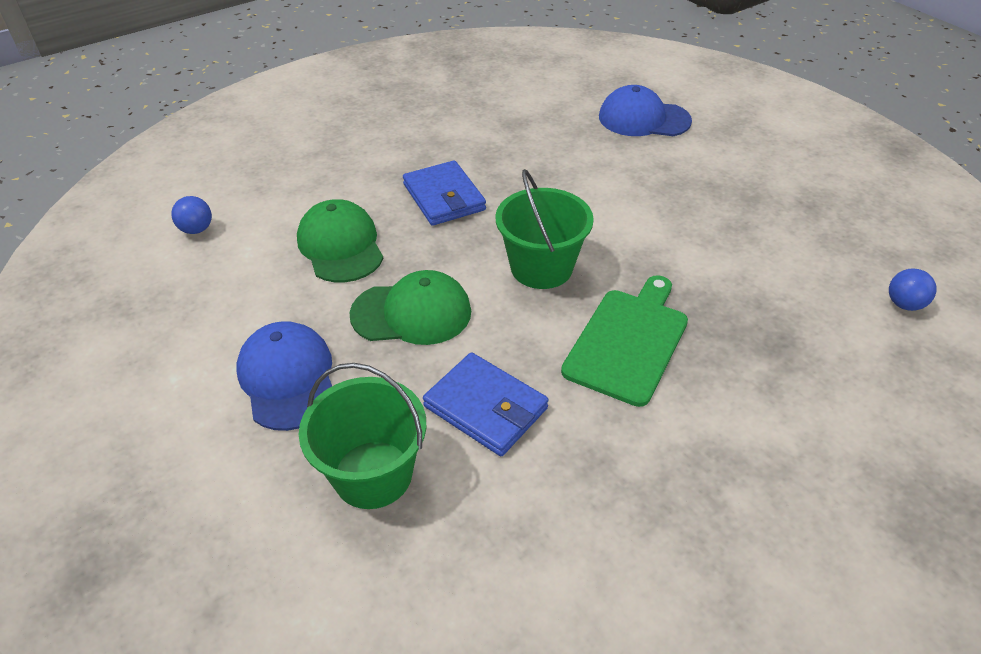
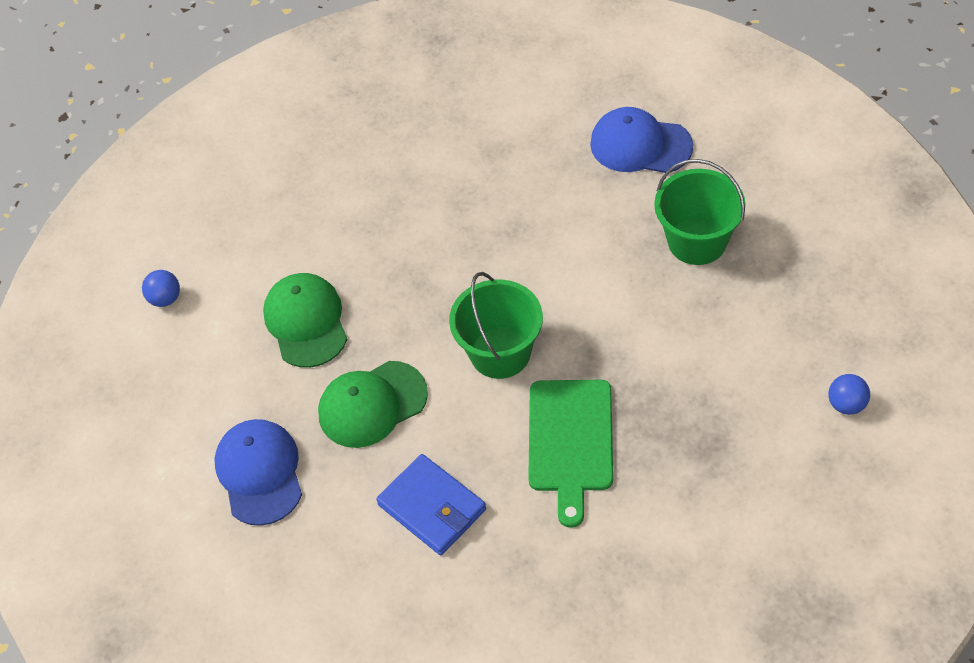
camera: 10 degrees right, 10 degrees up
(373, 474) = (332, 568): green bucket -> green bucket (697, 241)
(412, 313) = (372, 404): green cap -> green cap turned 150 degrees clockwise
(444, 197) = (411, 259): blue wallet -> none
(628, 341) = (570, 441): green cutting board -> green cutting board turned 150 degrees clockwise

